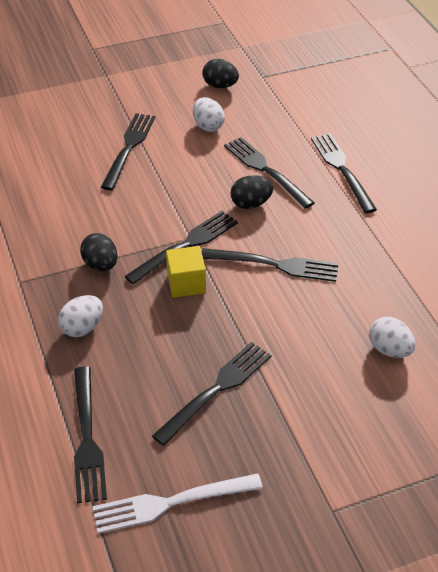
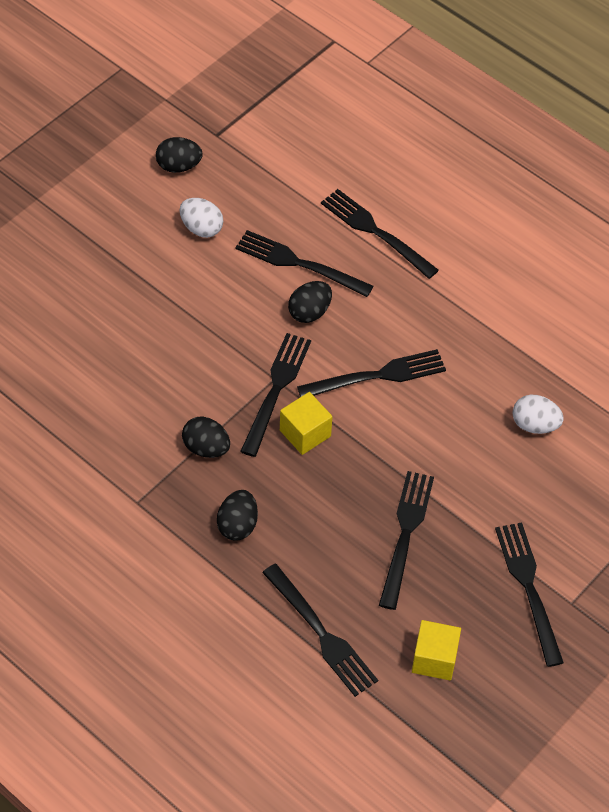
camera: 30 degrees left, 10 degrees up
(82, 328) = (237, 525): white egg -> black egg
(129, 148) = (134, 291): black fork -> black fork (528, 587)
(170, 503) = (434, 659): white fork -> yellow cube

